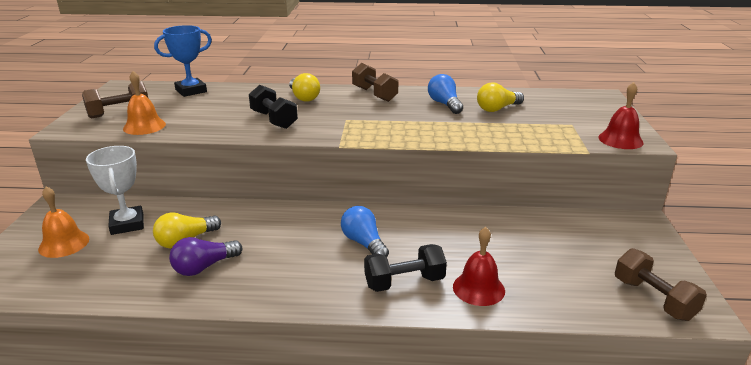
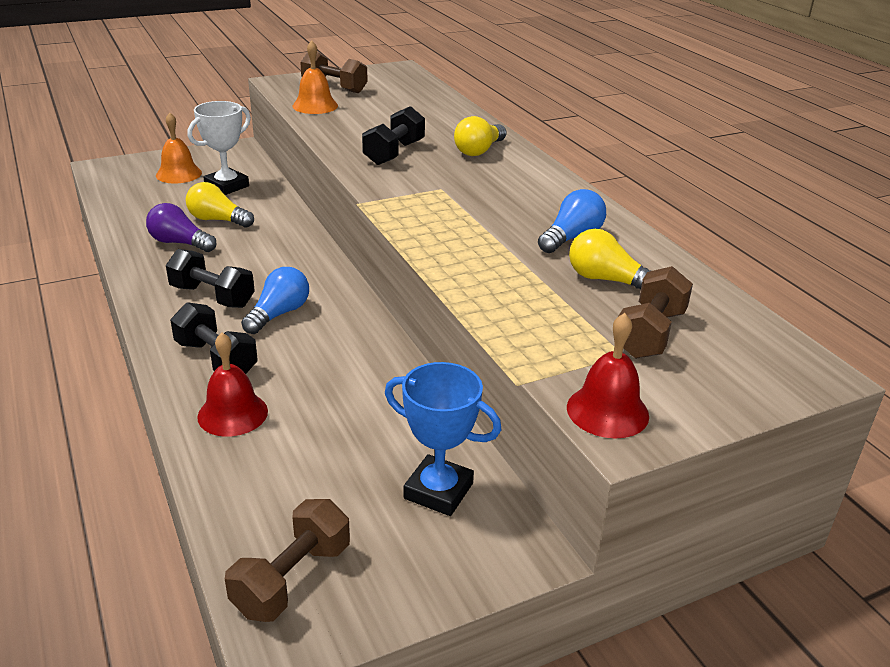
camera: 60 degrees right, 5 degrees up
(191, 91) = (426, 97): blue trophy -> blue trophy (438, 491)
(312, 267) = (212, 296): none -> black dumbbell
(374, 94) = (545, 186): brown dumbbell -> brown dumbbell (649, 334)

